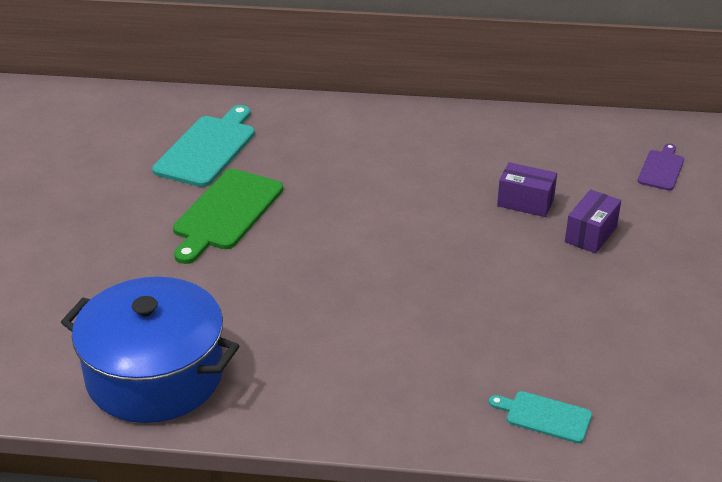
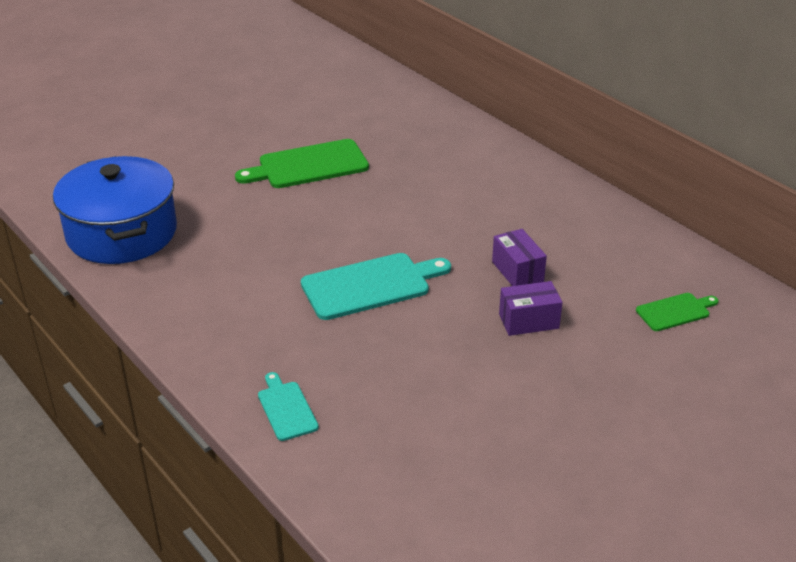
camera: 45 degrees right, 0 degrees up
(207, 149) = (362, 121): turquoise cutting board -> turquoise cutting board (370, 285)
(661, 169) = (675, 311): purple cutting board -> green cutting board

